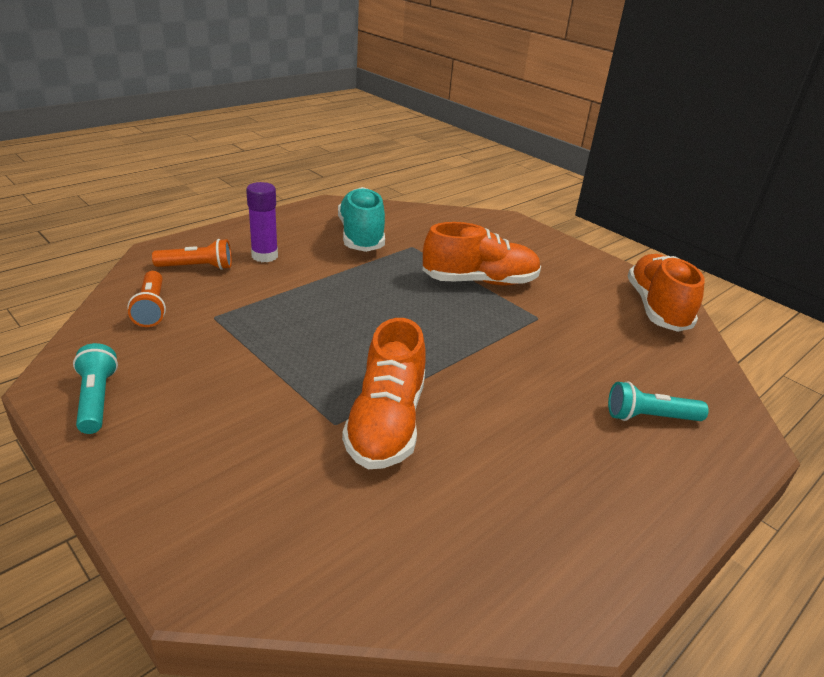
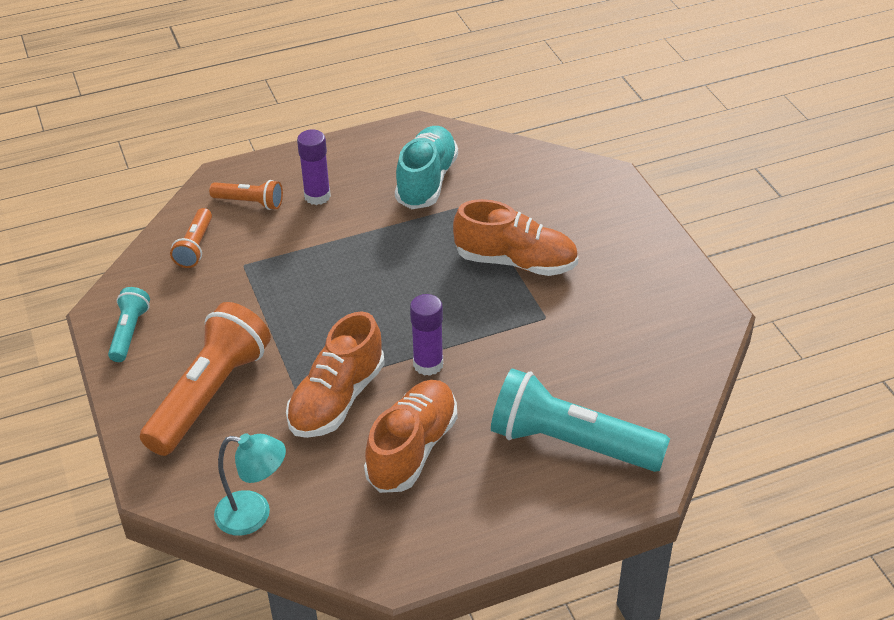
camera: 25 degrees right, 10 degrees up
(230, 448) = (210, 394): none -> orange flashlight
(359, 585) = (254, 515): none -> turquoise lamp
(460, 373) = (428, 364): none -> purple glue stick
(649, 417) = (571, 443): turquoise flashlight -> turquoise flashlight, size x1.98
(657, 308) = (686, 327): orange shoe -> orange shoe (412, 449)

